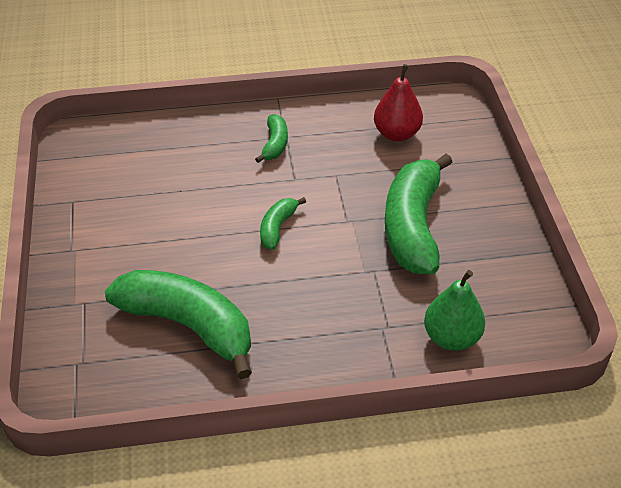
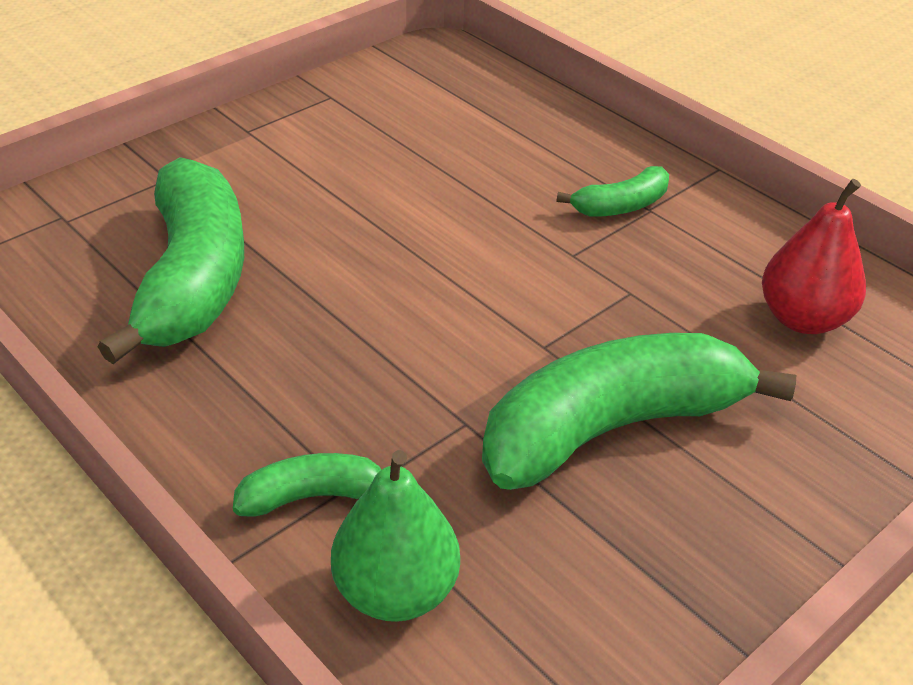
camera: 55 degrees right, 5 degrees down
(277, 228) = (455, 280): green banana -> green banana (313, 496)

